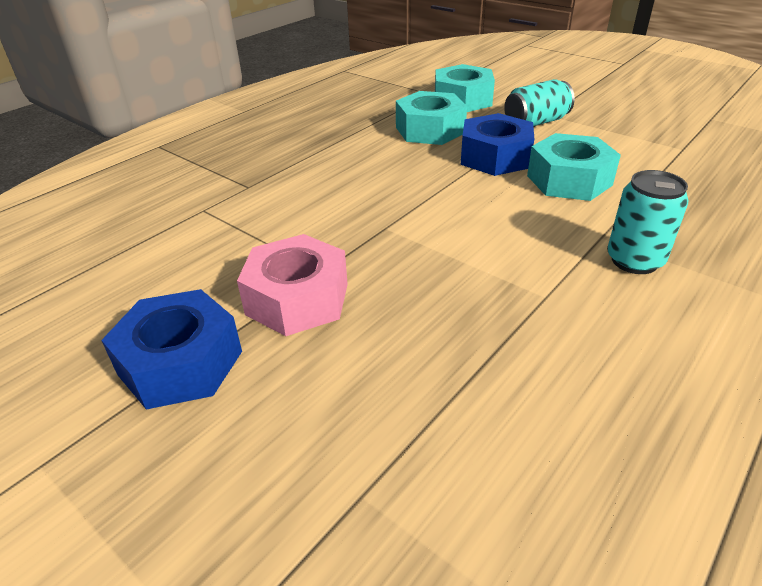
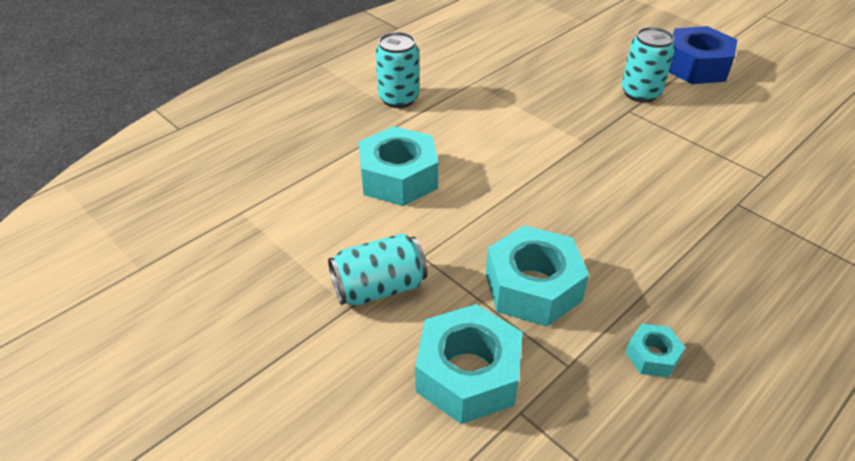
camera: 175 degrees left, 5 degrees up
(297, 299) = (640, 93): pink nut -> turquoise can
(355, 112) = (652, 356): none -> turquoise nut
(495, 157) = (461, 220): blue nut -> none

